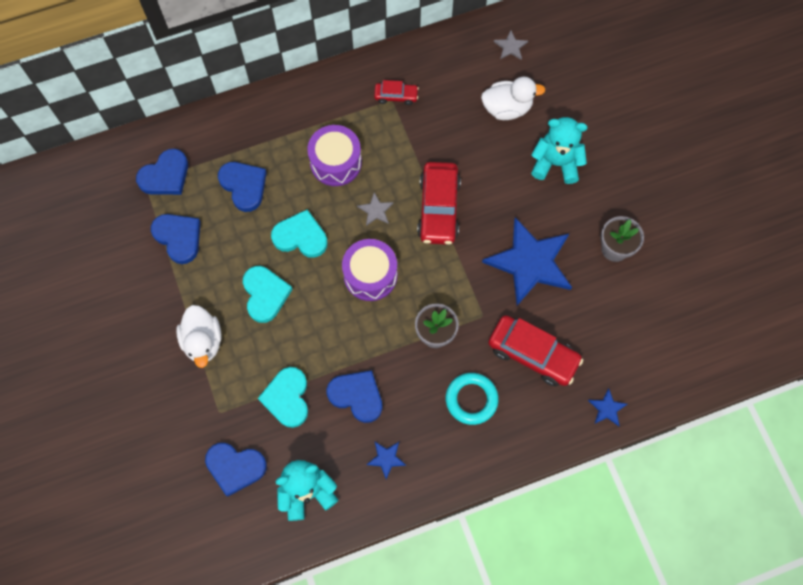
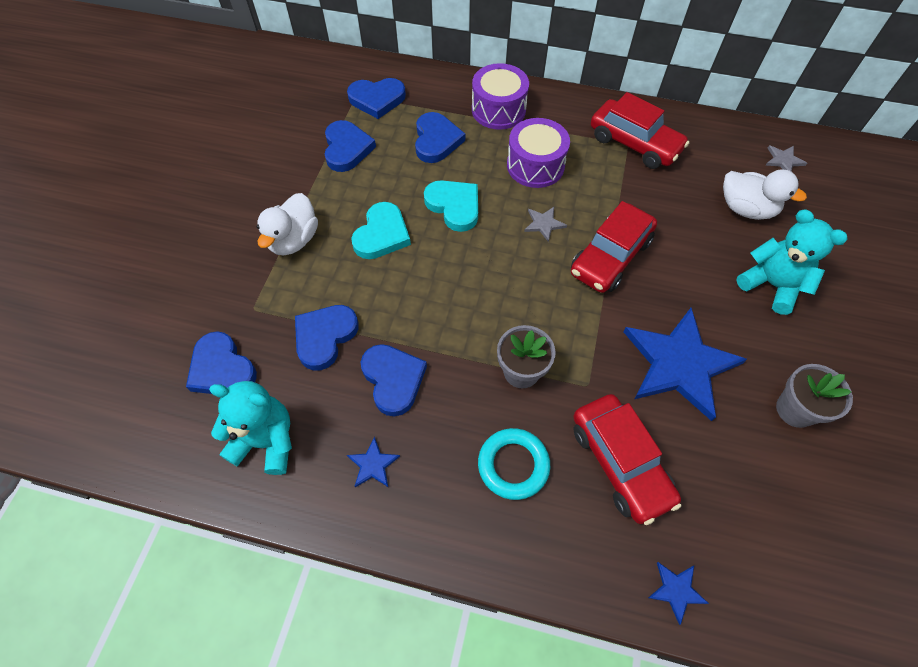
camera: 35 degrees right, 10 degrees down
(287, 398) = (325, 337): turquoise heart -> blue heart
(370, 275) = (495, 276): purple drum -> purple drum (498, 110)
(396, 96) = (634, 143): red car -> red car, size x1.91

